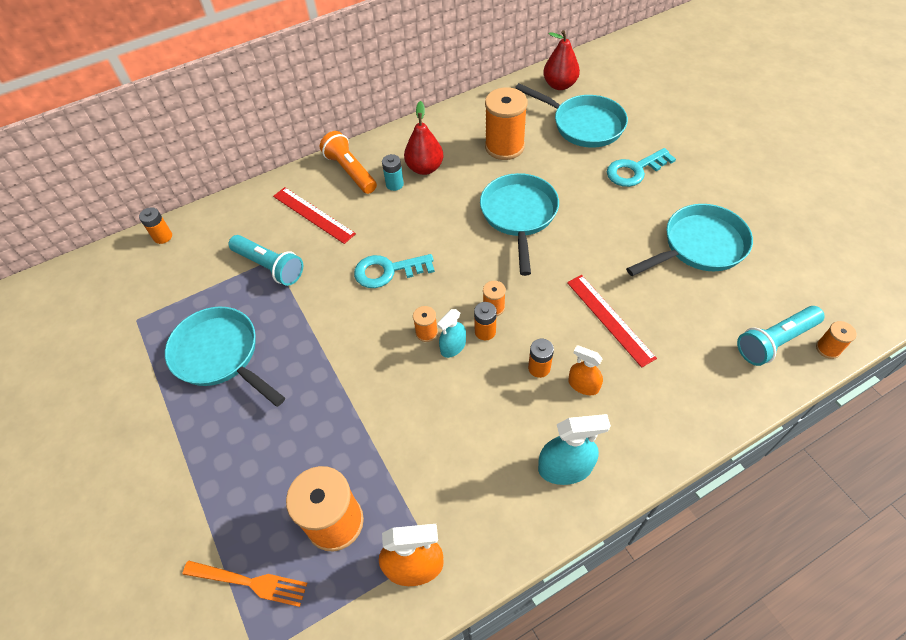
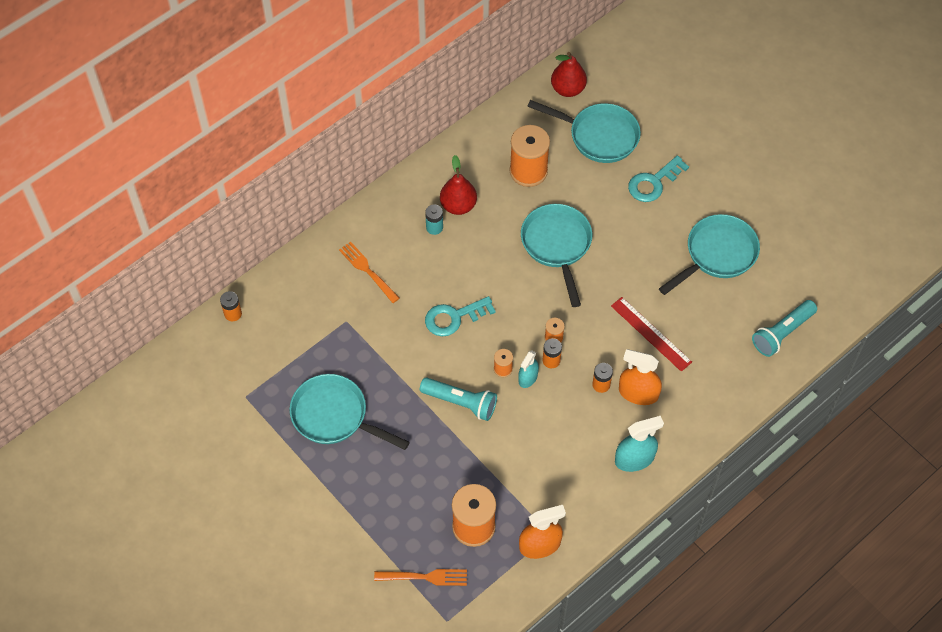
camera: 15 degrees left, 5 degrees up
(269, 266) = (346, 329): turquoise flashlight -> turquoise flashlight (461, 402)
(313, 215) = (367, 271): red ruler -> orange fork
(350, 171) = (387, 218): orange flashlight -> none
(583, 385) = (638, 393): orange spray bottle -> orange spray bottle, size x1.58
(828, 348) = (822, 333): orange spool -> none

